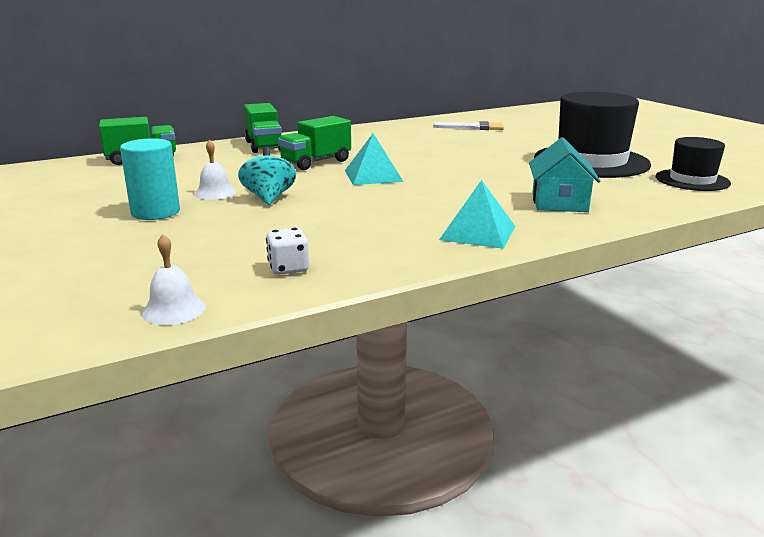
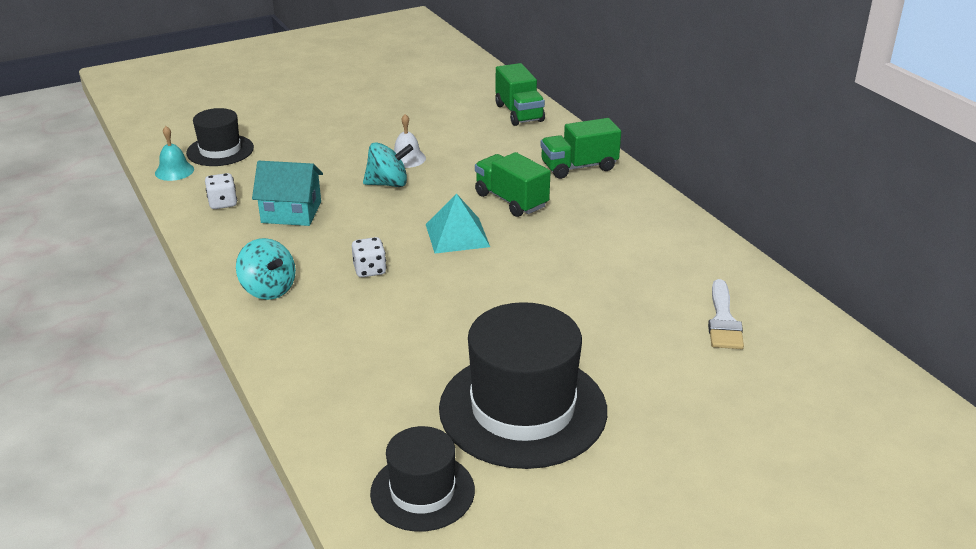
camera: 90 degrees right, 10 degrees up
(123, 284) = (220, 150): none -> black hat
(155, 212) = (358, 141): turquoise cylinder -> none
(173, 310) = (174, 171): white bell -> turquoise bell
(434, 199) = (369, 270): none -> white dice
(478, 233) = (268, 289): turquoise pyramid -> turquoise spinning top
(559, 202) = (344, 351): turquoise house -> turquoise house (291, 212)

